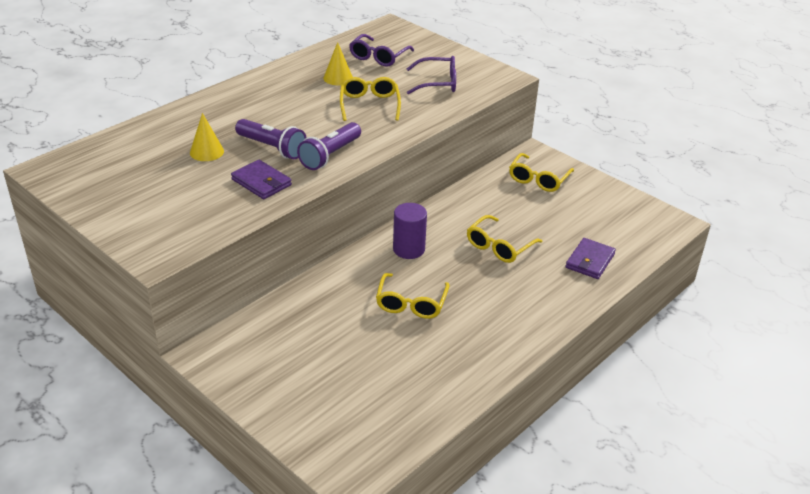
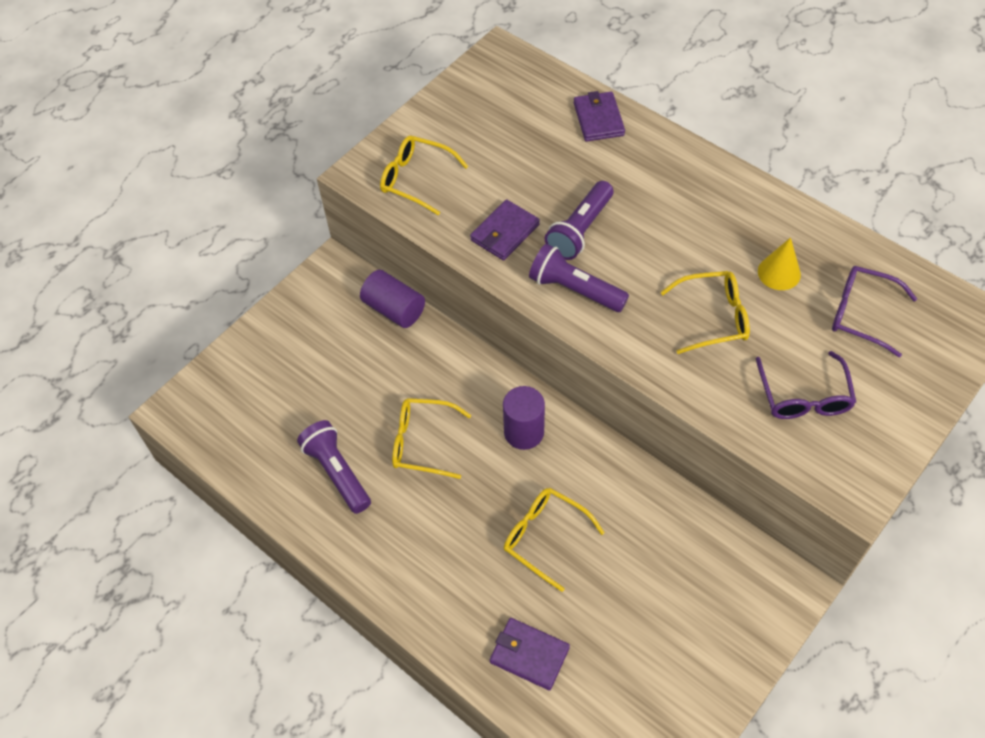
camera: 90 degrees right, 20 degrees up
(156, 129) = (598, 119): none -> purple wallet
(207, 152) = (559, 172): yellow cone -> none
(267, 314) = (394, 309): none -> purple cylinder
(435, 356) = (337, 472): none -> purple flashlight
(538, 179) = (719, 592): yellow glasses -> yellow glasses (416, 179)

